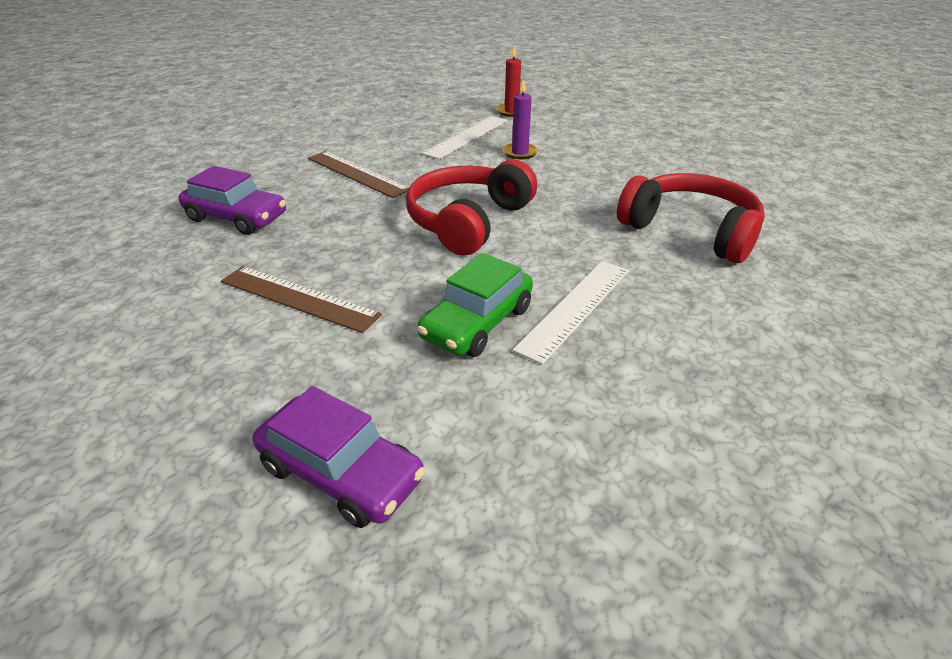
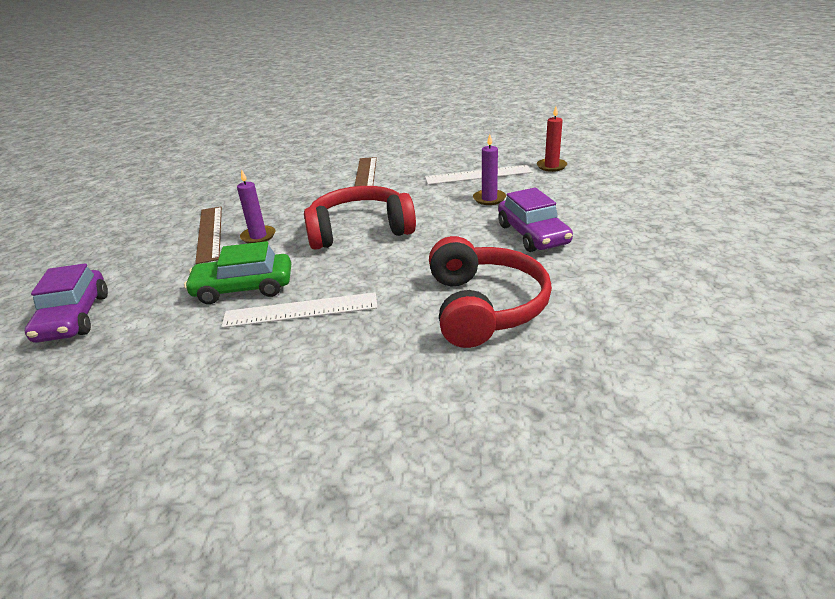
camera: 50 degrees right, 5 degrees down
(237, 217) = (267, 180): purple car -> purple car (533, 235)
(372, 273) = (258, 236): none -> purple candle

